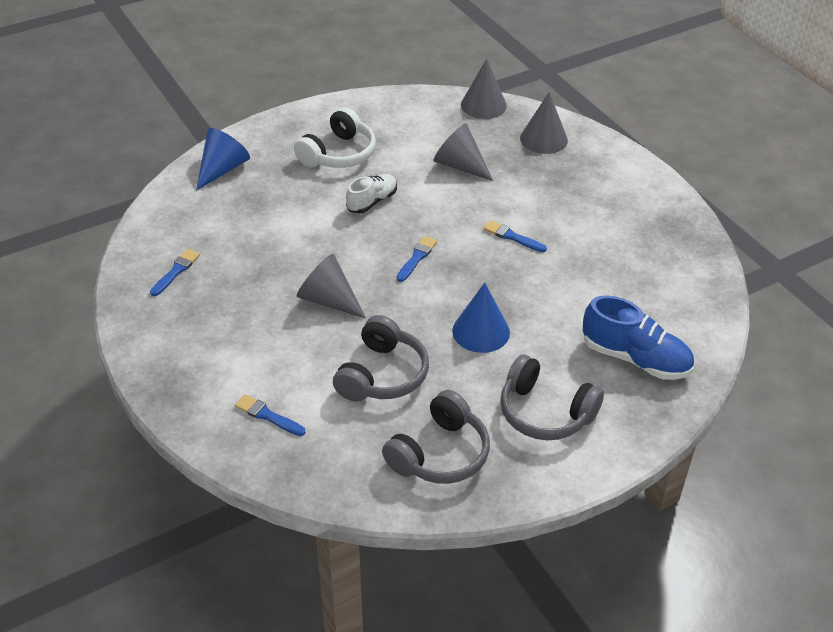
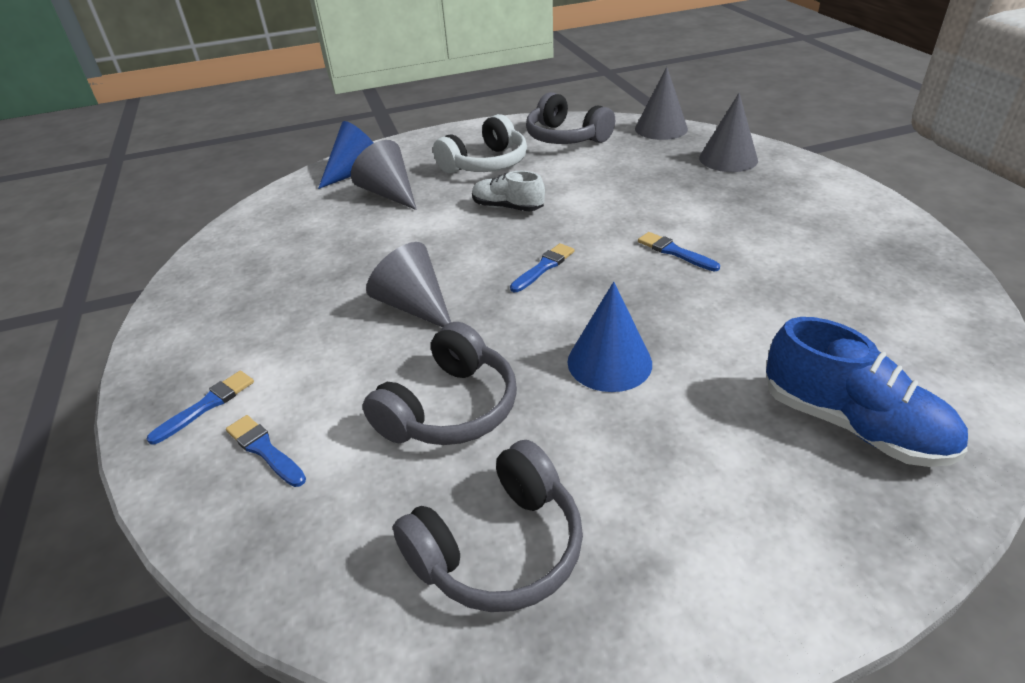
camera: 15 degrees right, 5 degrees down
(176, 271) = (251, 263): blue brush -> blue brush (207, 405)
(372, 201) = (507, 207): white shoe -> white shoe turned 120 degrees counterclockwise
(460, 166) = (622, 179): grey cone -> grey cone (389, 193)
(545, 412) = (692, 496): grey headphones -> grey headphones (566, 137)

